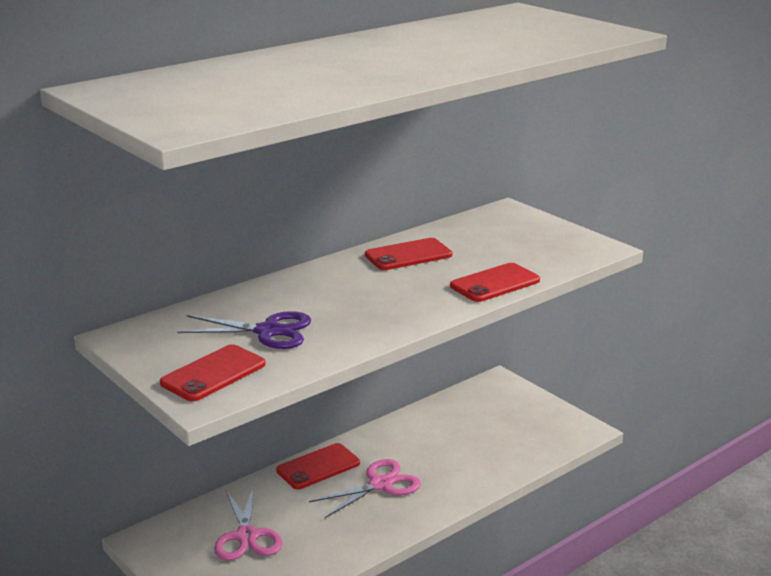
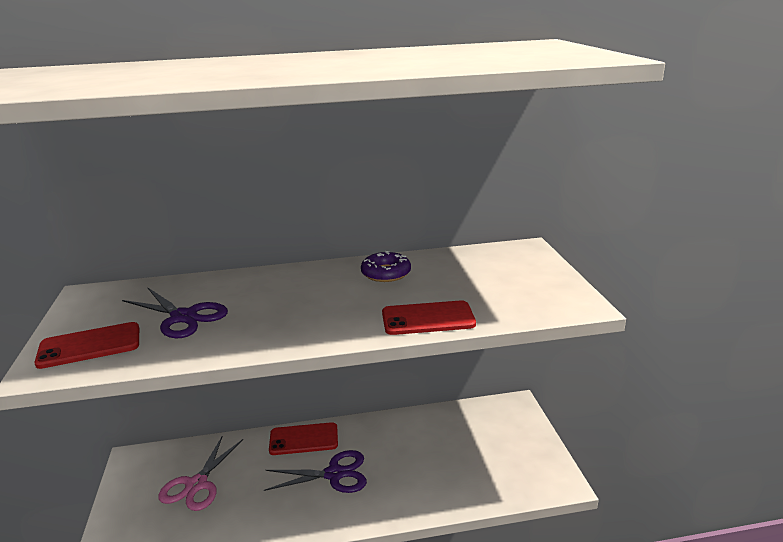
camera: 30 degrees right, 0 degrees up
(380, 484) = (334, 474): pink scissors -> purple scissors
(408, 255) = (386, 273): red phone -> purple donut

